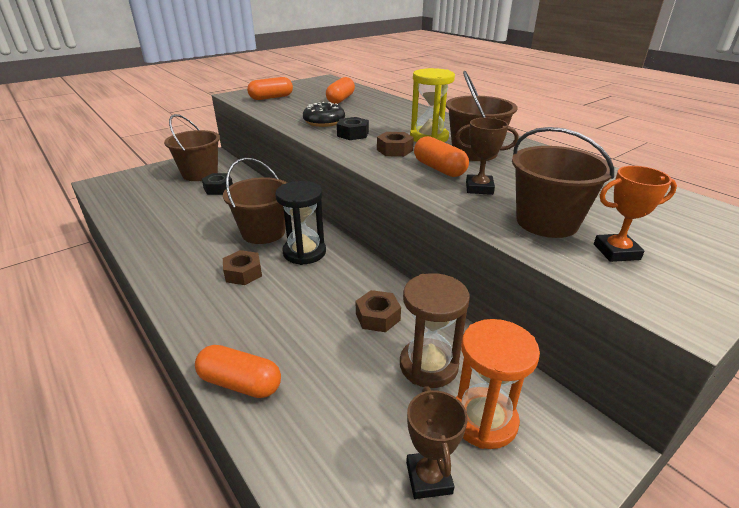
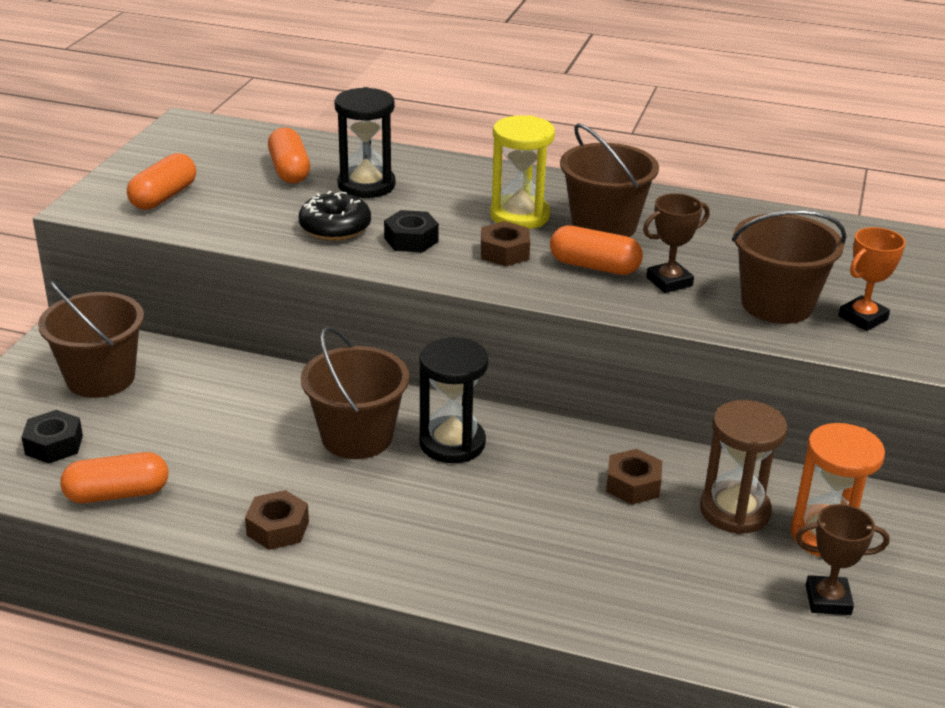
camera: 35 degrees left, 0 degrees up
(218, 188) = (178, 394): black nut -> black nut (54, 445)
(240, 383) = (577, 612): orange capsule -> orange capsule (117, 494)
(243, 273) = (411, 502): brown nut -> brown nut (278, 528)
(367, 111) = (366, 185): none -> black hourglass
(429, 477) = (828, 600): brown trophy -> brown trophy turned 45 degrees counterclockwise

